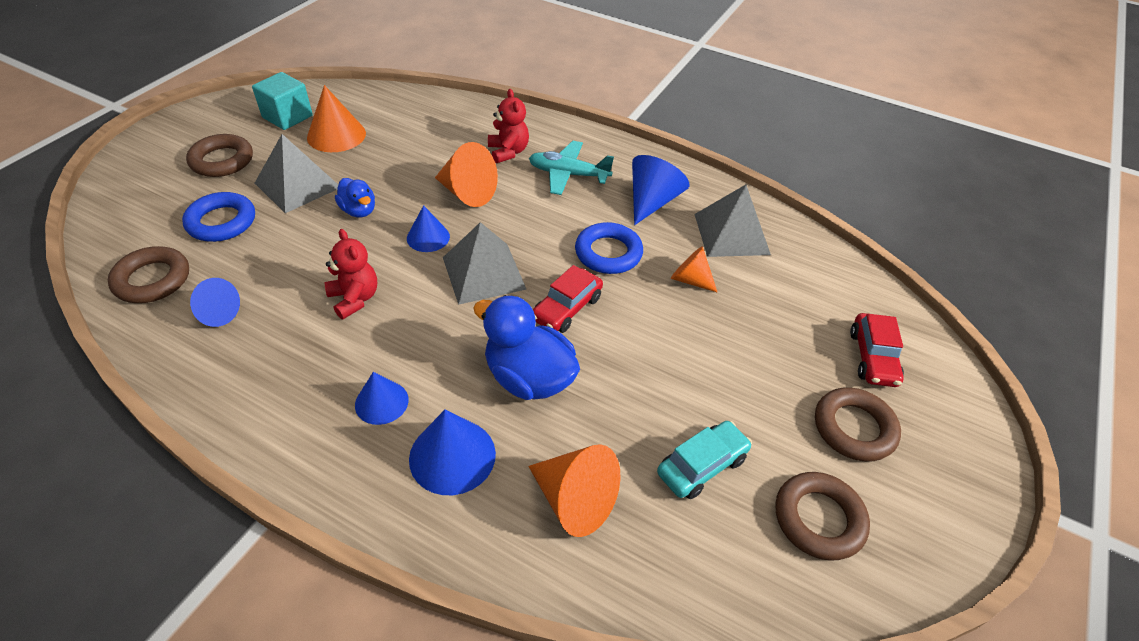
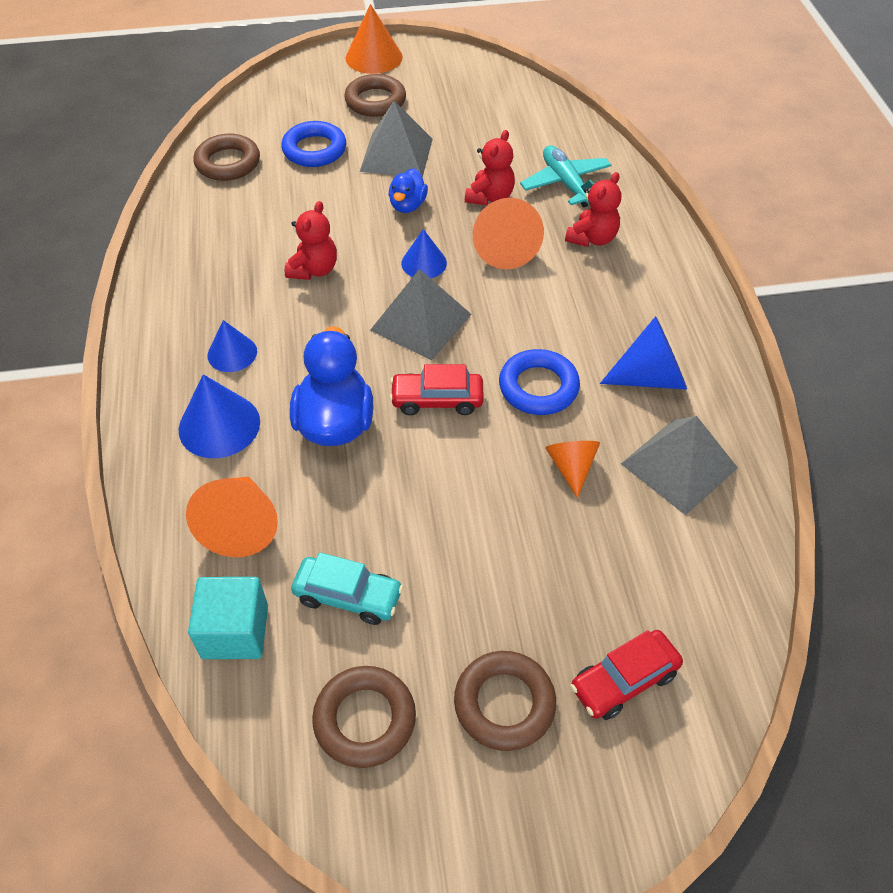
camera: 55 degrees right, 5 degrees up
(216, 313) = (230, 213): blue cone -> none
(287, 117) = (465, 92): turquoise cube -> turquoise cube (235, 631)
(336, 135) = (478, 131): orange cone -> orange cone (374, 57)
(409, 169) = (490, 197): none -> red teddy bear
(568, 174) = (613, 296): turquoise plane -> turquoise plane (566, 183)

